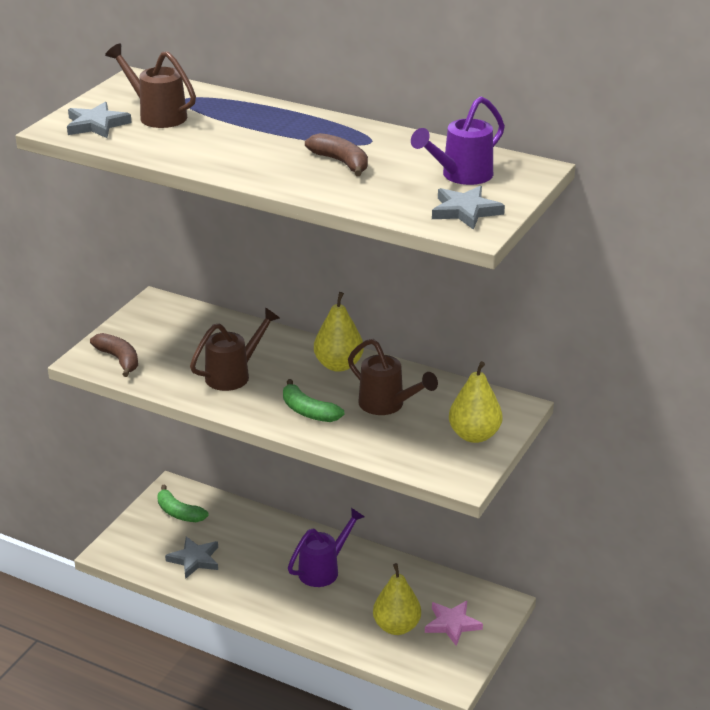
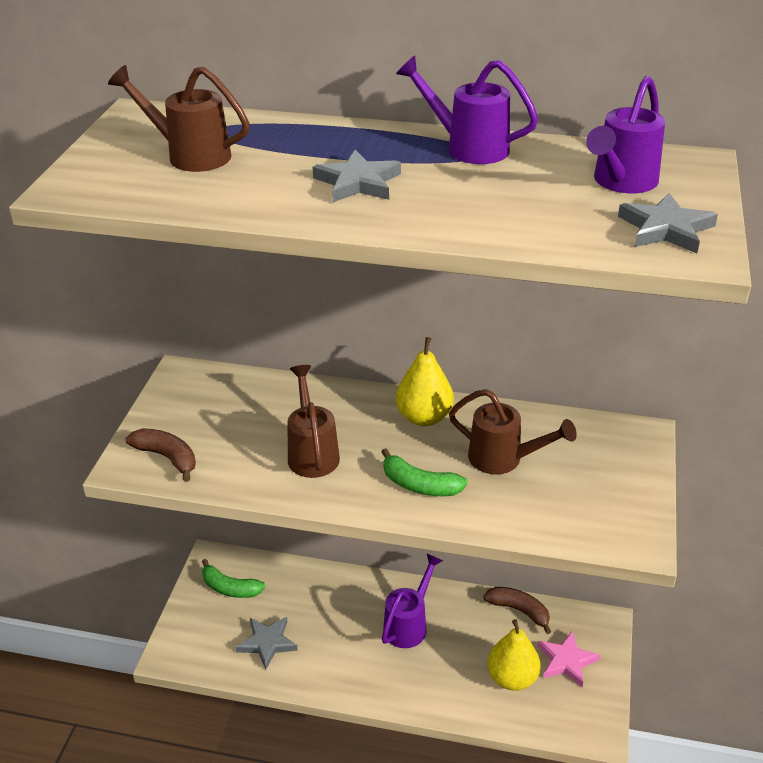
camera: 15 degrees left, 5 degrees up
(96, 124) = (116, 178): grey star -> grey star (358, 182)
(234, 374) = (312, 452): brown watering can -> brown watering can turned 45 degrees counterclockwise
(341, 162) = (463, 185): brown banana -> brown banana (519, 610)
(365, 136) = (467, 147): none -> purple watering can
(474, 435) = (618, 480): yellow pear -> none

